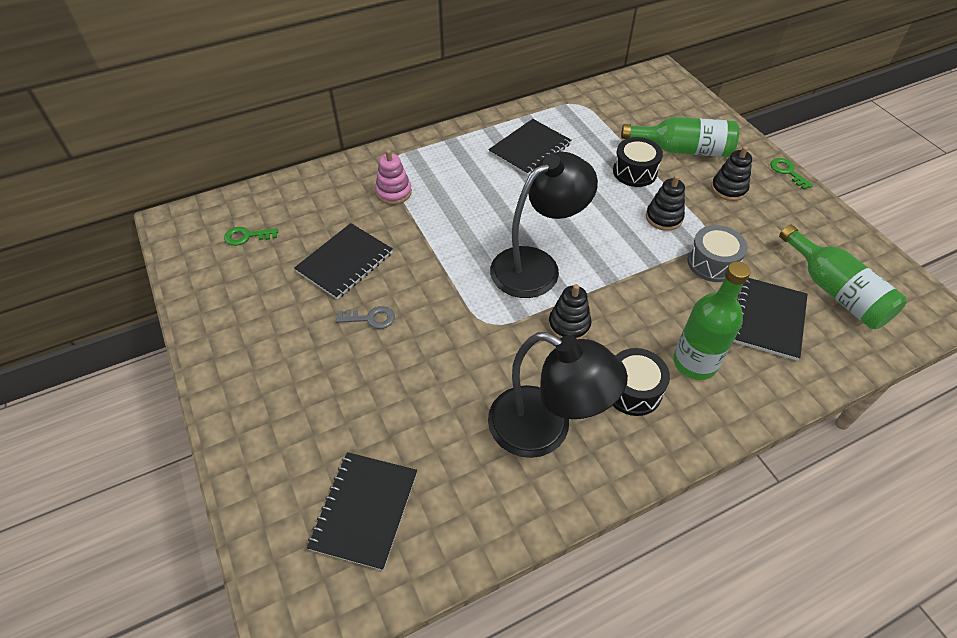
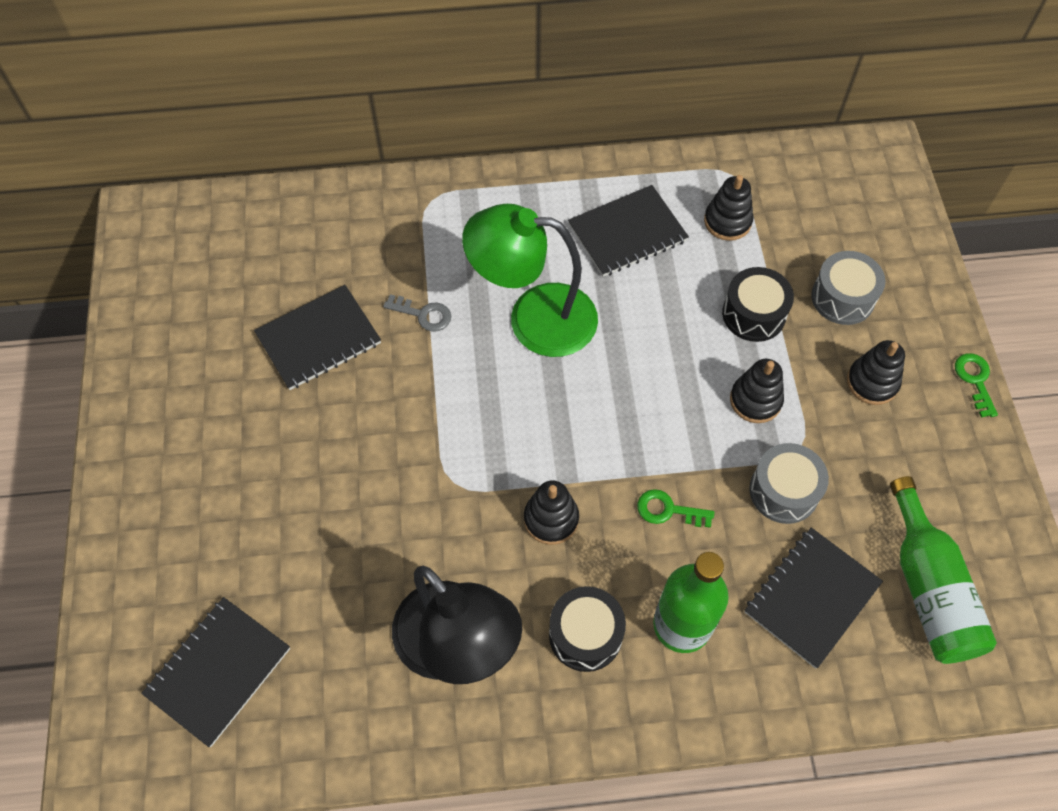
camera: 20 degrees right, 10 degrees up
(246, 236) = (217, 264): green key -> green key (668, 510)
(371, 318) = (319, 429): grey key -> grey key (423, 314)
(394, 192) = (419, 251): pink stacking toy -> none
(493, 210) = (534, 318): none -> green lamp
(536, 265) = (551, 419): black lamp -> none
(589, 128) = (727, 221): none -> black stacking toy
(683, 150) = (842, 298): green bottle -> grey drum

